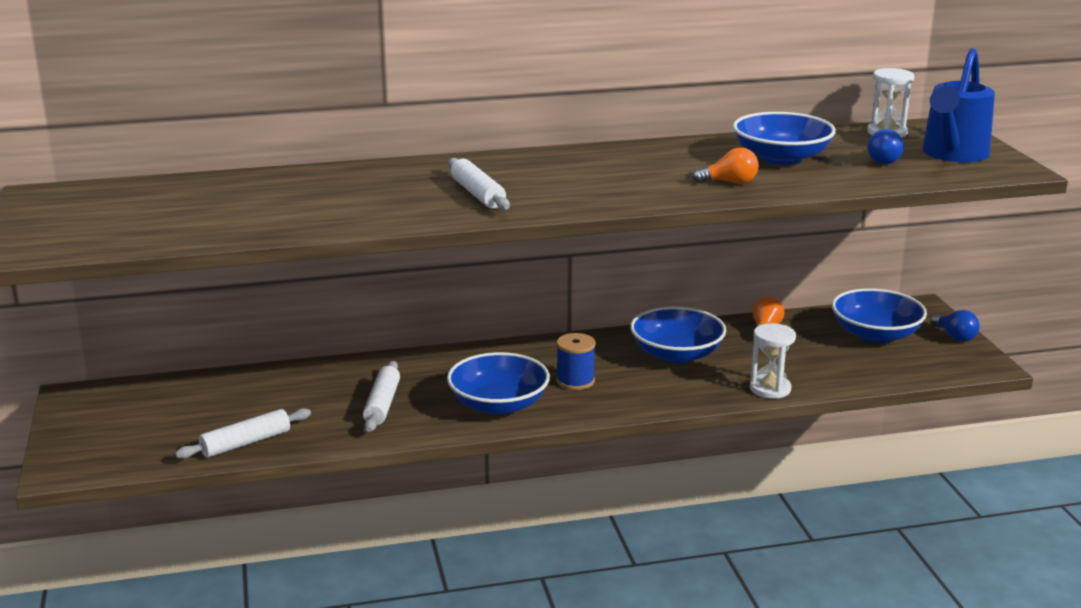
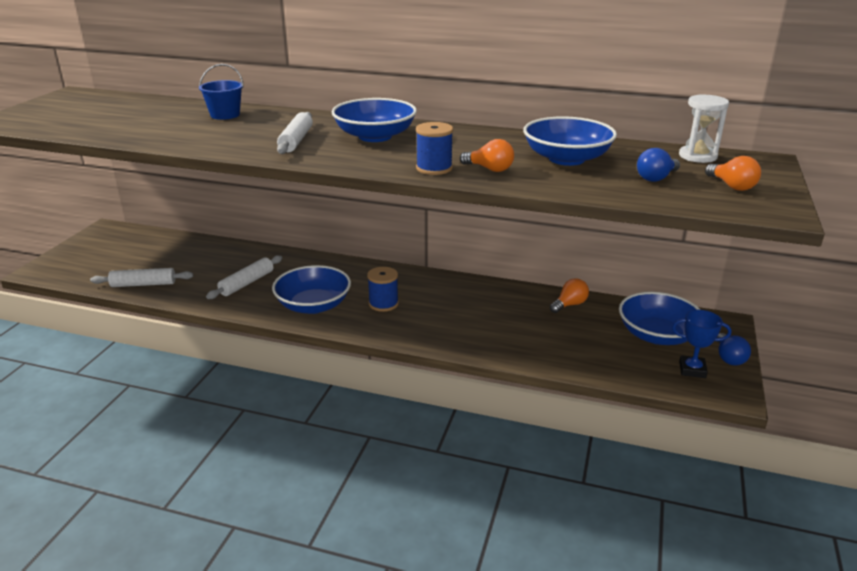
camera: 30 degrees right, 5 degrees up
(327, 182) = (225, 115): none -> blue bucket
(676, 354) = (478, 305): blue bowl -> blue bowl (375, 136)
(677, 193) = (434, 168): none -> blue spool
(770, 389) = (515, 354): white hourglass -> none
(936, 356) = (692, 370): none -> blue trophy
(952, 155) = (732, 186): blue watering can -> orange light bulb

